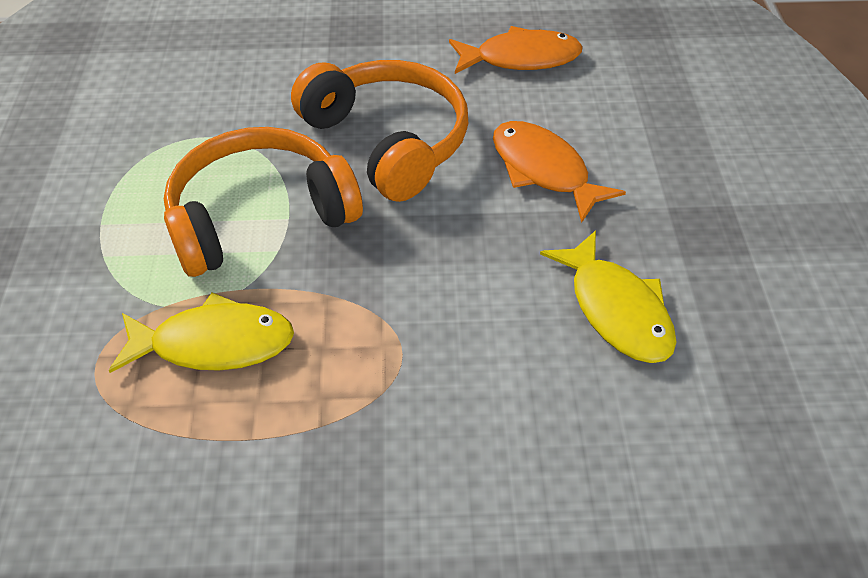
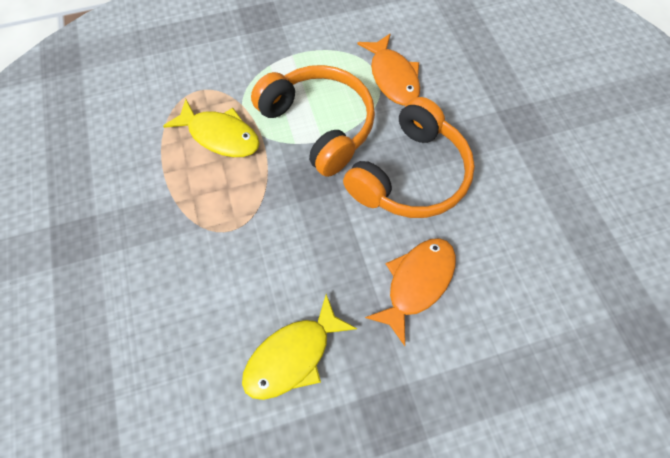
camera: 75 degrees right, 15 degrees up
(214, 343) = (220, 135): yellow fish -> yellow fish turned 45 degrees counterclockwise
(521, 58) = (543, 242): orange fish -> orange fish (393, 77)

